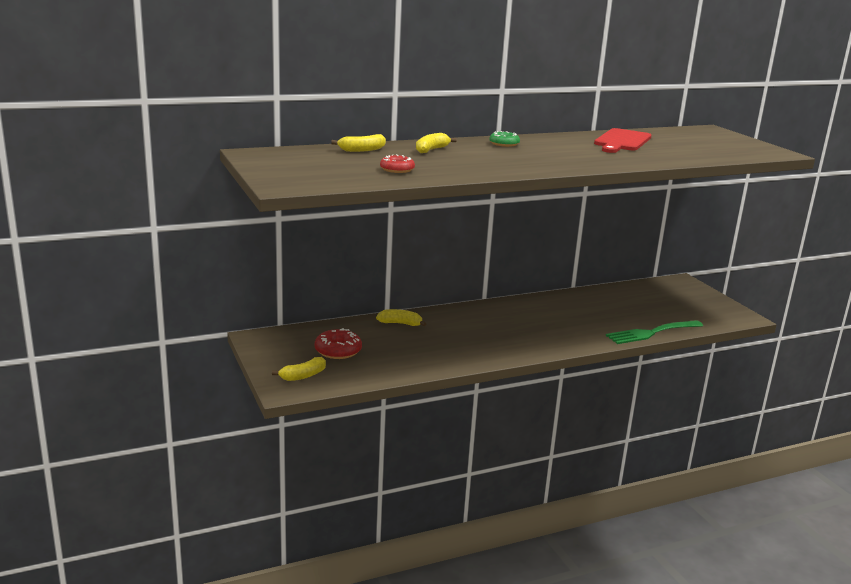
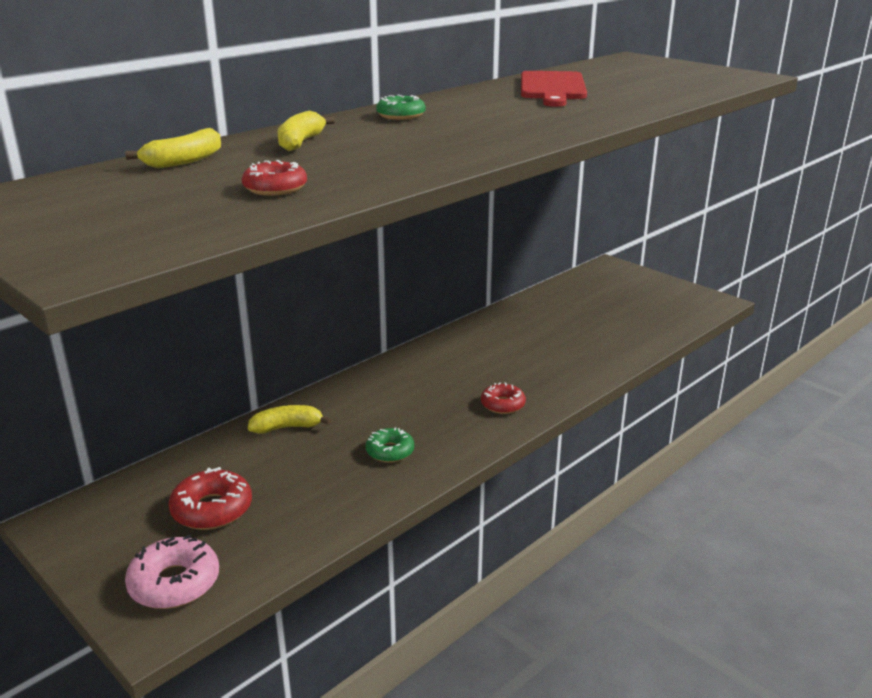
camera: 20 degrees left, 5 degrees up
(303, 376) = (174, 583): yellow banana -> pink donut
(453, 348) = (390, 451): none -> green donut
(540, 341) = (502, 405): none -> red donut
(651, 333) = (630, 353): green fork -> none

